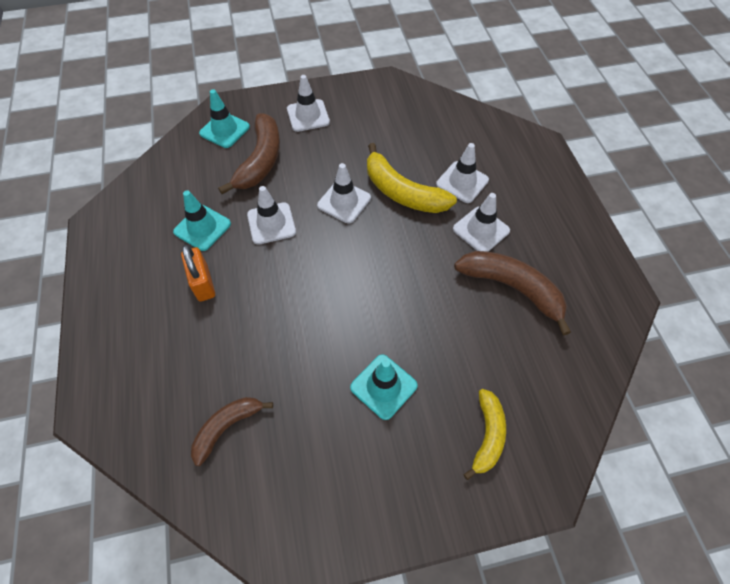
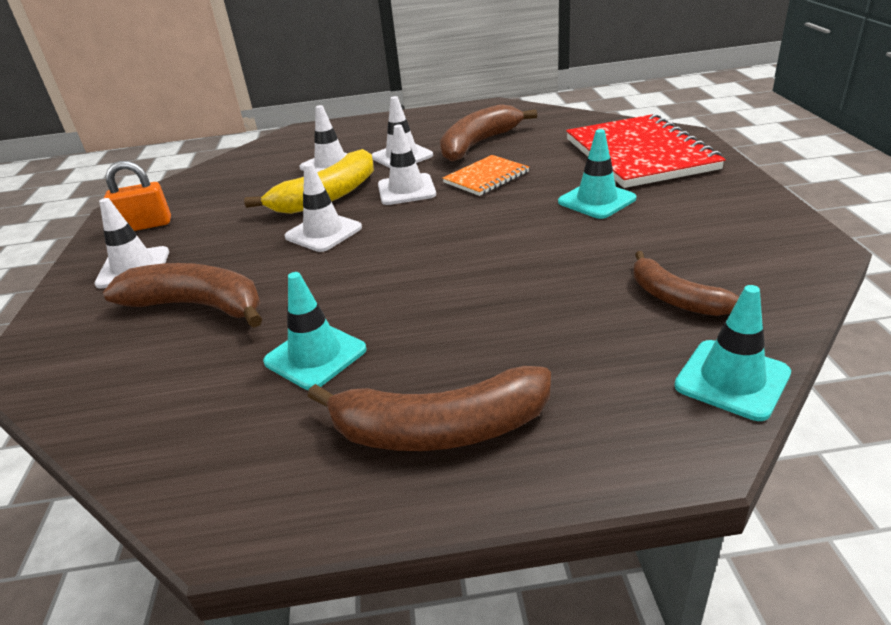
camera: 80 degrees left, 25 degrees down
(131, 293) = (439, 429): none -> brown banana
(203, 283) = (433, 343): orange padlock -> orange padlock (145, 225)
(224, 130) = (91, 352): turquoise traffic cone -> turquoise traffic cone (732, 379)
(271, 223) = (336, 287): white traffic cone -> white traffic cone (406, 190)
(434, 299) = (486, 177): none -> orange notebook
(487, 435) = (639, 154): yellow banana -> red notebook

